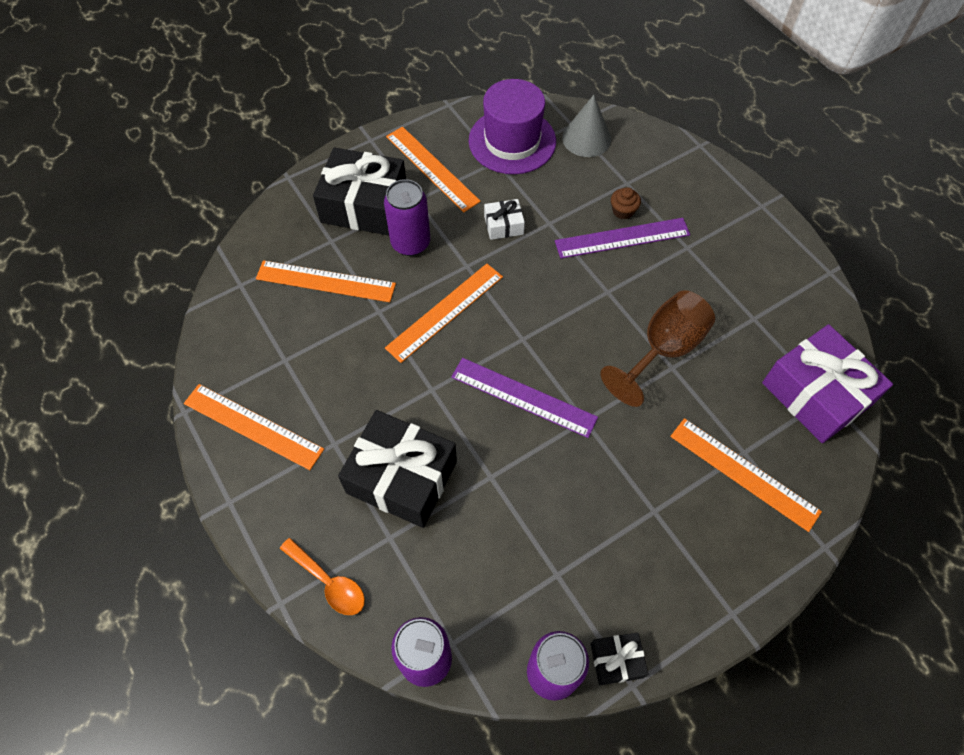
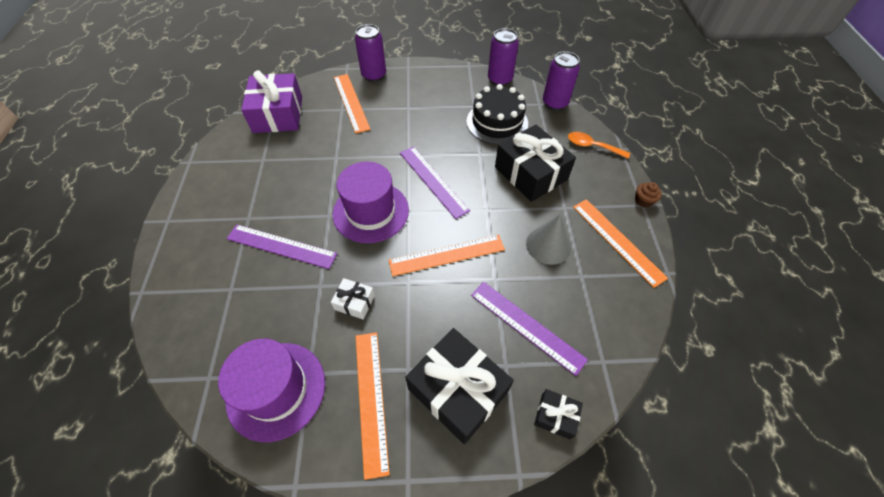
camera: 150 degrees left, 5 degrees down
(325, 281) = (526, 326): orange ruler -> purple ruler
(329, 582) = (592, 146): orange spoon -> orange spoon turned 45 degrees counterclockwise
(410, 243) = (439, 326): purple can -> purple can (374, 75)
(499, 555) = (497, 122): none -> black cake
(565, 318) = (371, 212): none -> purple hat
(586, 138) = (213, 353): grey cone -> grey cone (548, 245)
(616, 660) = (469, 73): black gift -> black gift (555, 416)
(623, 211) = (258, 267): brown cupcake -> brown cupcake (643, 201)
(663, 349) = (330, 168): brown goblet -> none

